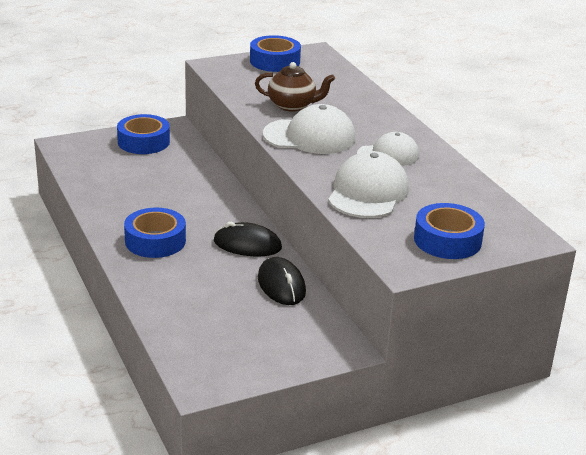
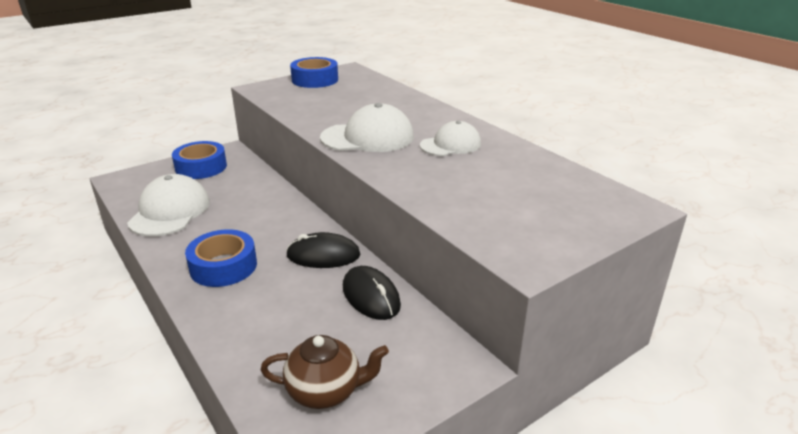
camera: 10 degrees left, 0 degrees up
(292, 106) = (342, 113): brown teapot -> brown teapot (325, 391)
(368, 192) = (447, 183): white cap -> white cap (170, 211)
(447, 240) = (554, 223): blue tape -> none

